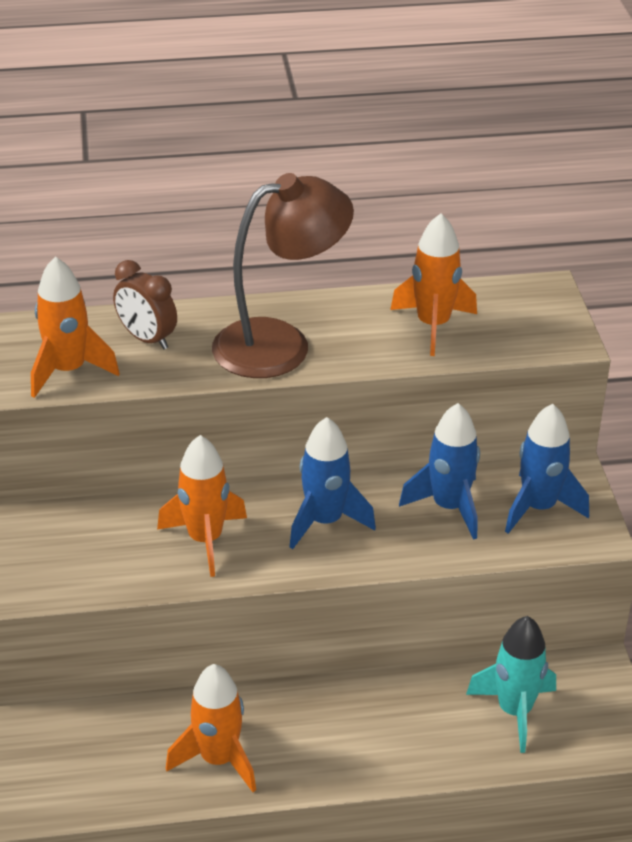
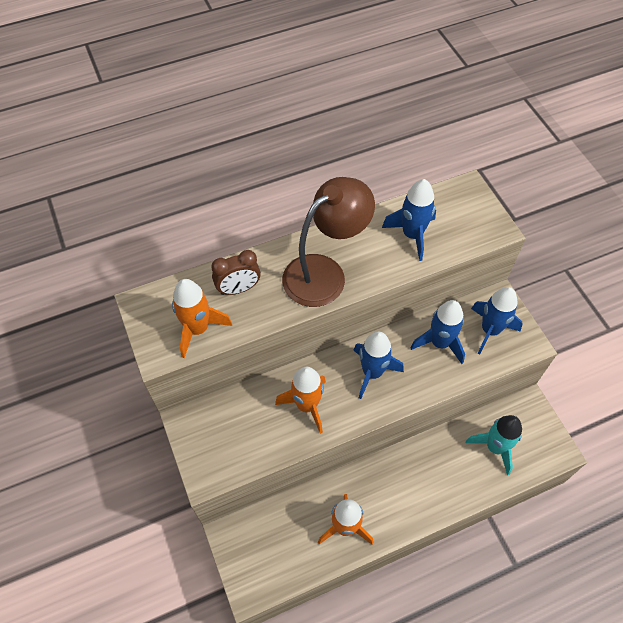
camera: 15 degrees left, 20 degrees up
(147, 339) = (238, 289): brown clock -> brown clock turned 45 degrees counterclockwise
(433, 325) = (412, 235): orange rocket -> blue rocket

